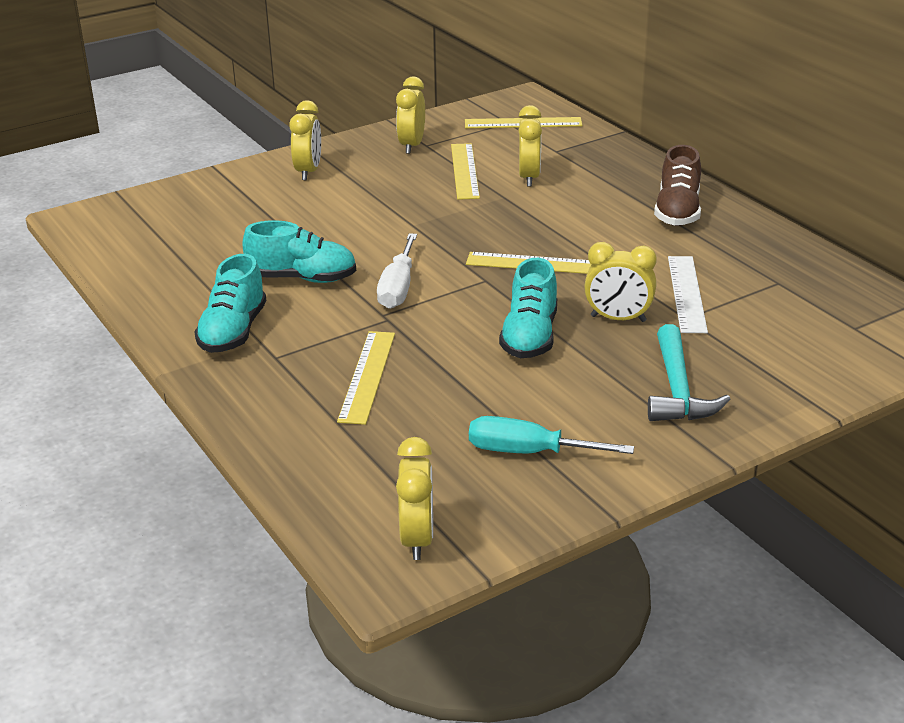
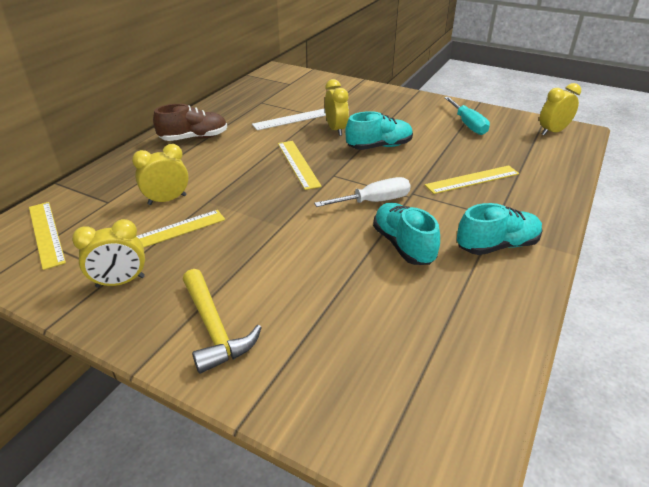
camera: 120 degrees left, 5 degrees up
(308, 171) = (214, 329): yellow clock -> yellow hammer
(678, 390) = (381, 106): turquoise hammer -> none

